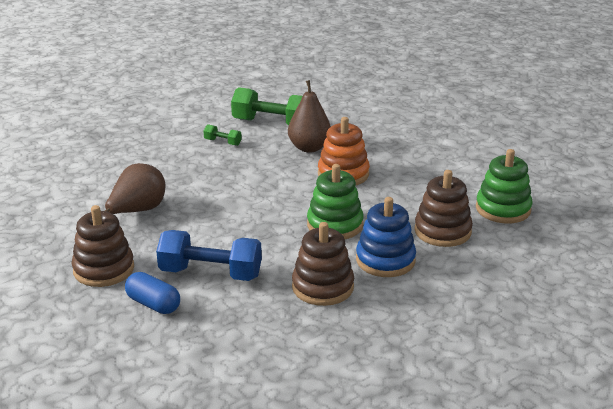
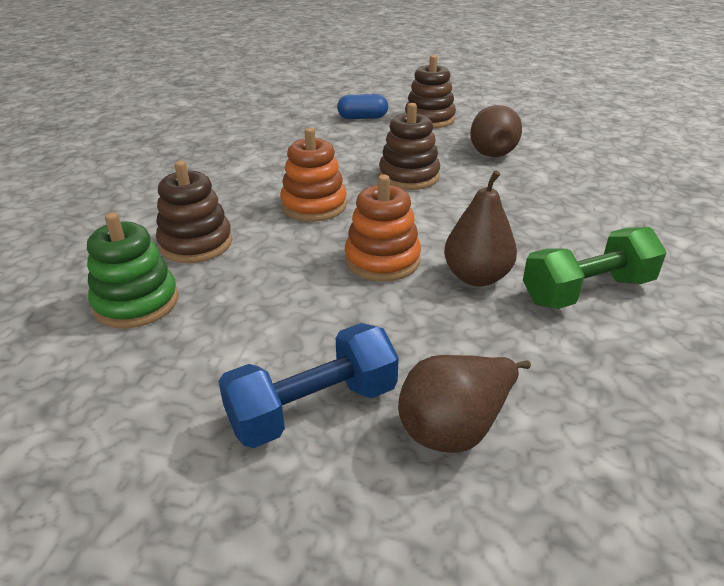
camera: 140 degrees right, 5 degrees up
(210, 273) = (357, 141): blue dumbbell -> blue dumbbell (313, 408)
(222, 142) = (574, 236): green dumbbell -> none
(322, 287) = (262, 162): brown stacking toy -> brown stacking toy (409, 176)
(335, 225) = (314, 205): green stacking toy -> orange stacking toy
(385, 260) = (230, 197): blue stacking toy -> none
(403, 114) = (455, 427): none -> brown pear

